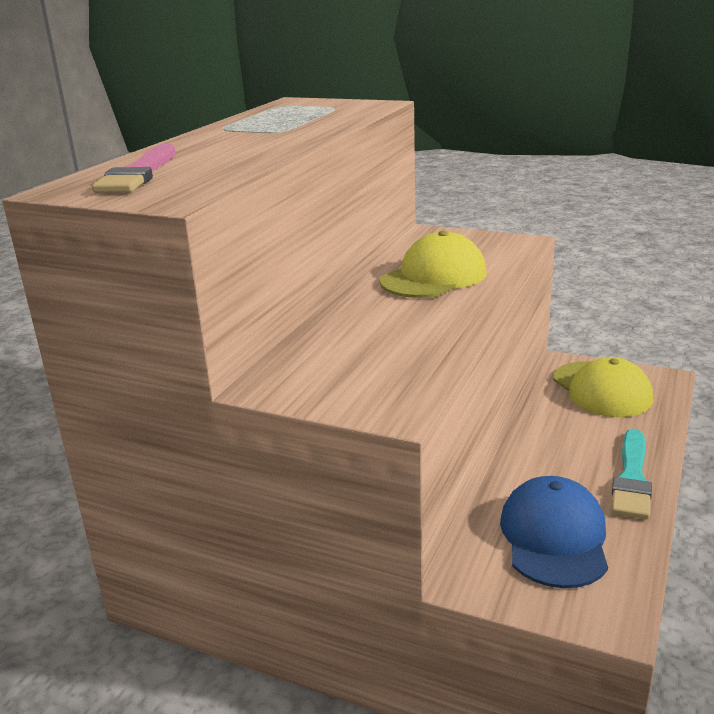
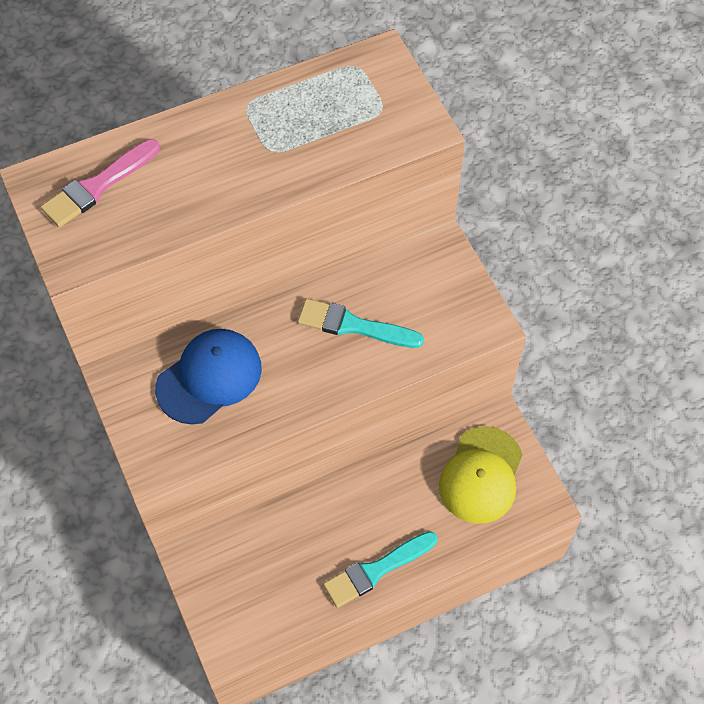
camera: 40 degrees right, 35 degrees up
(434, 277) = (354, 326): yellow cap -> turquoise brush
(554, 537) = (270, 570): blue cap -> blue cap (209, 377)

